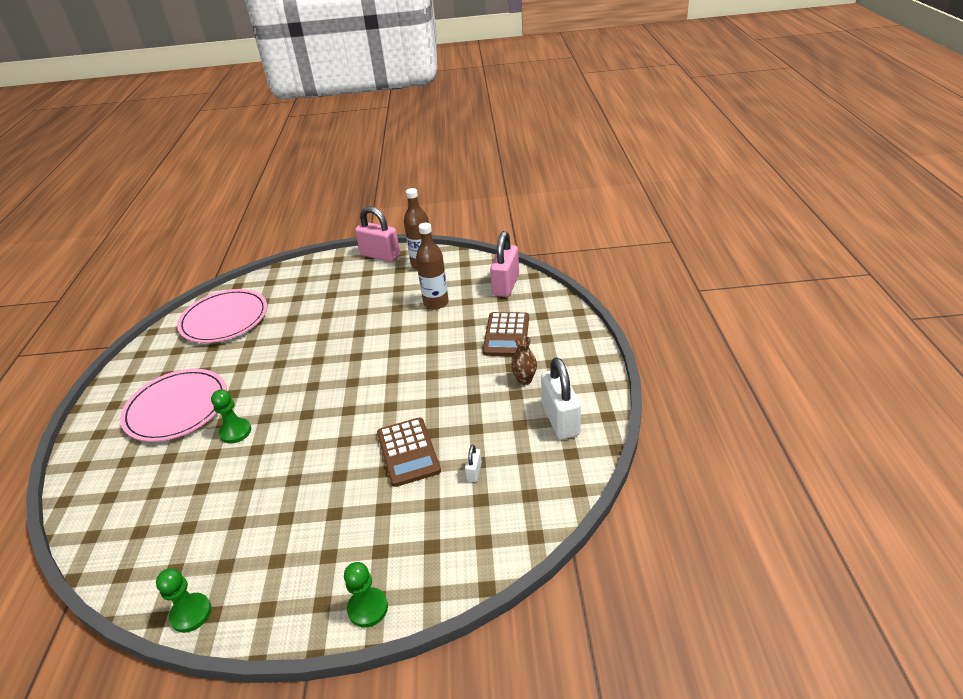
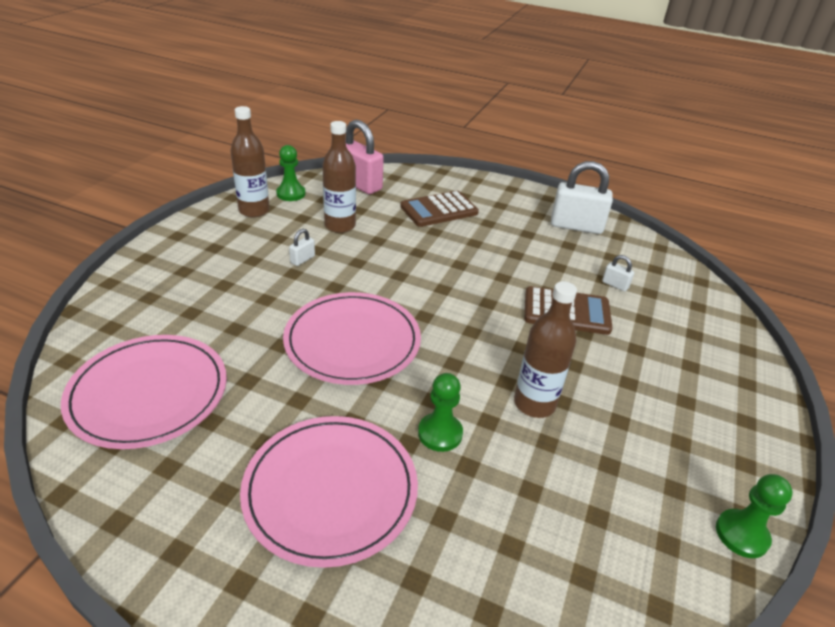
camera: 70 degrees left, 0 degrees up
(283, 466) = (534, 404): none -> brown bottle
(305, 363) = (352, 341): none -> pink plate
(368, 608) = (758, 391): green pawn -> green pawn (291, 194)
(380, 255) = (190, 228): pink padlock -> none
(380, 307) = (302, 259): none -> white padlock
(506, 335) = (439, 210): brown calculator -> brown calculator turned 120 degrees clockwise
(524, 380) = (512, 223): brown vase -> none

